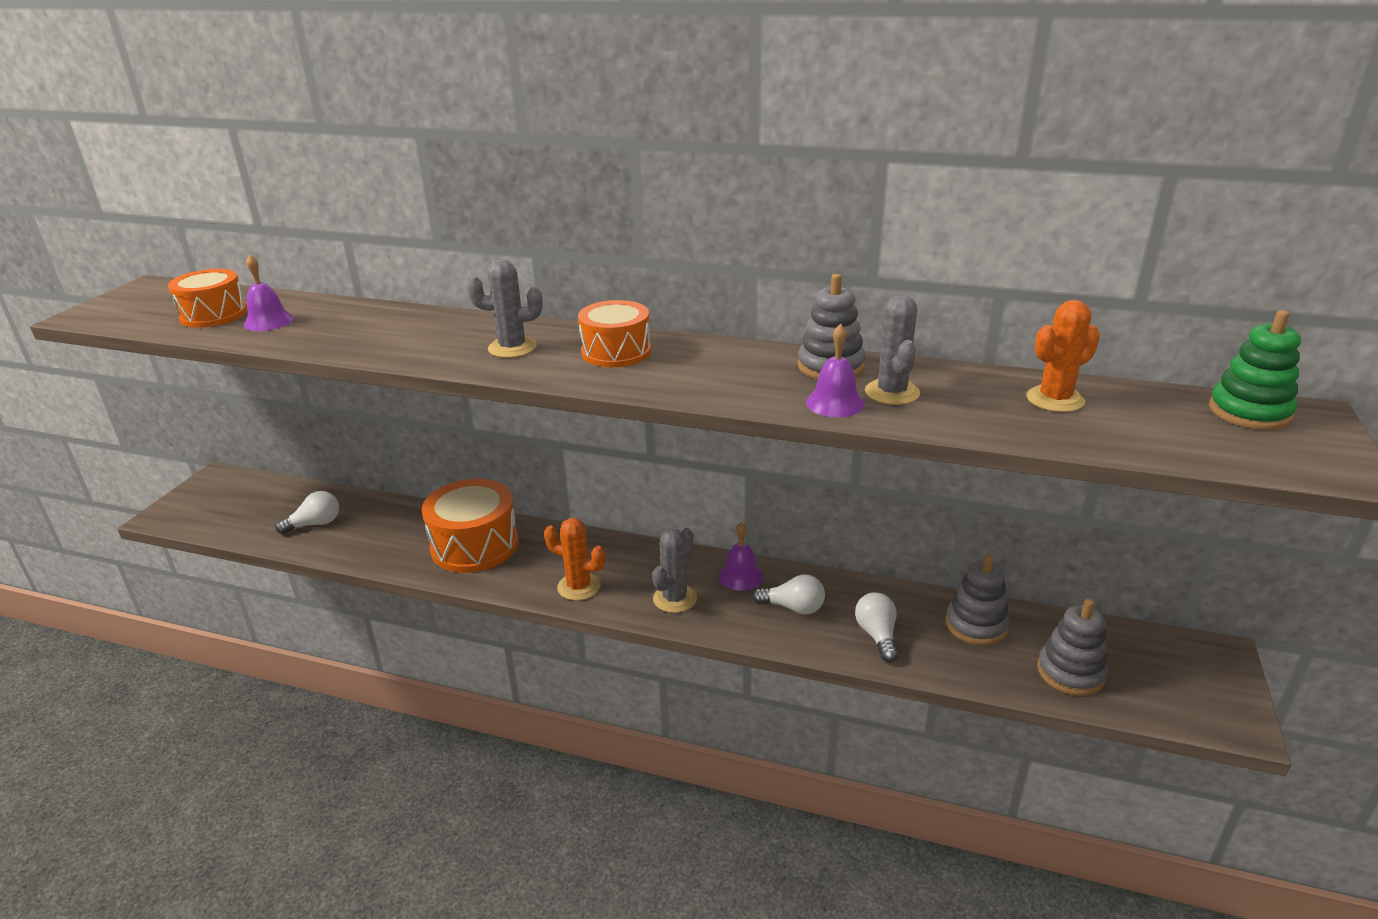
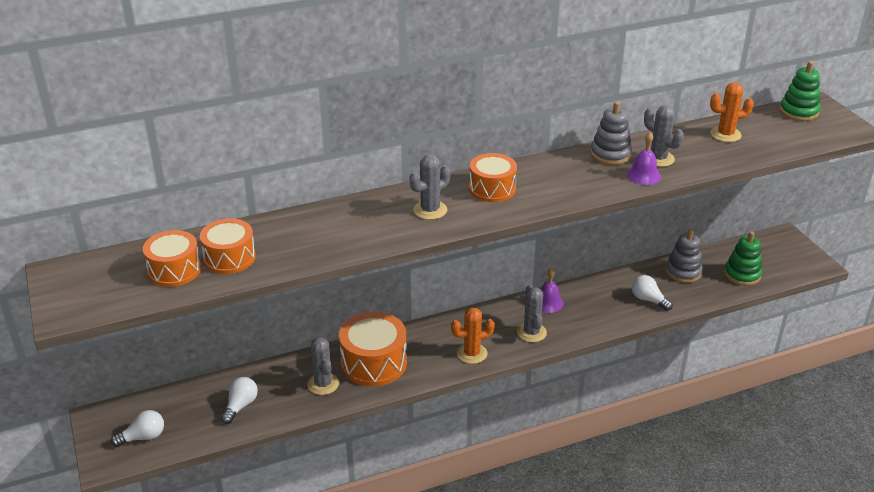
camera: 40 degrees left, 5 degrees up
(268, 321) = (229, 258): purple bell -> orange drum
(404, 541) = (323, 384): none -> grey cactus
(793, 607) = (594, 306): white light bulb -> white light bulb (143, 437)
(1055, 399) = (725, 134): orange cactus -> orange cactus turned 60 degrees clockwise
(1070, 672) = (742, 275): grey stacking toy -> green stacking toy

